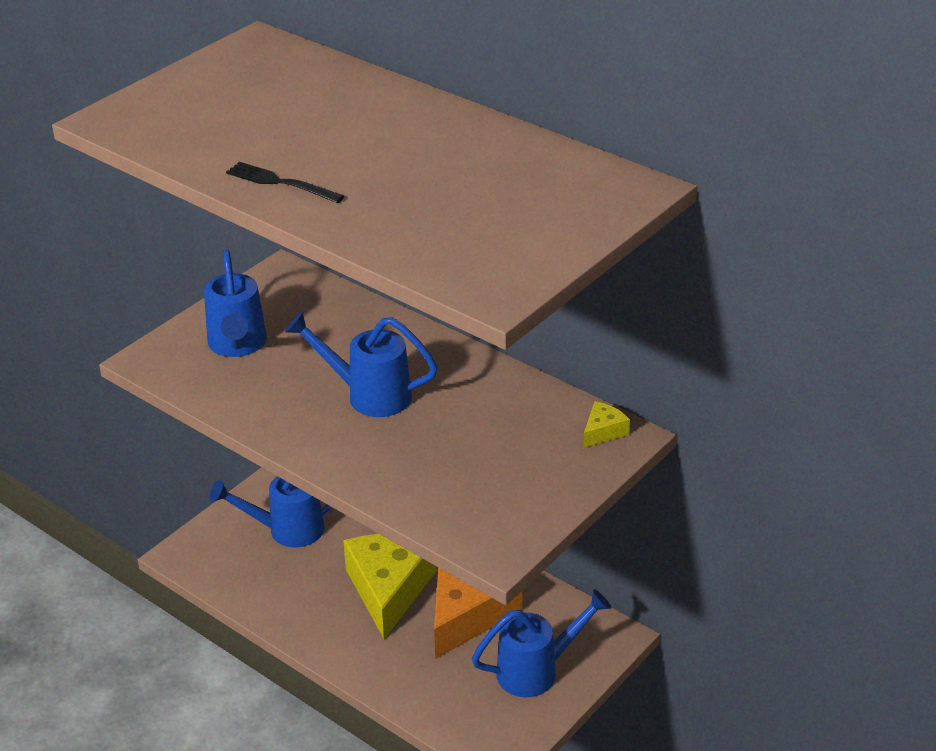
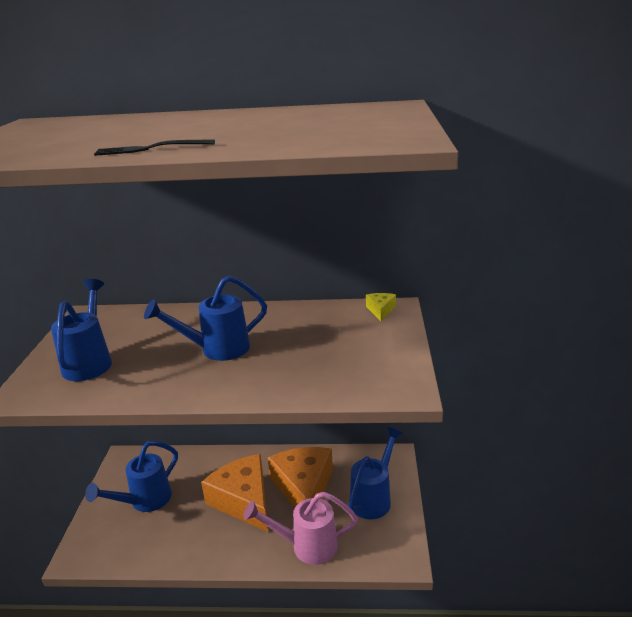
camera: 35 degrees left, 10 degrees down
(237, 346) = (90, 361): blue watering can -> blue watering can turned 135 degrees counterclockwise
(389, 589) = (243, 500): yellow cheese -> orange cheese
(409, 679) = (306, 546): none -> pink watering can

